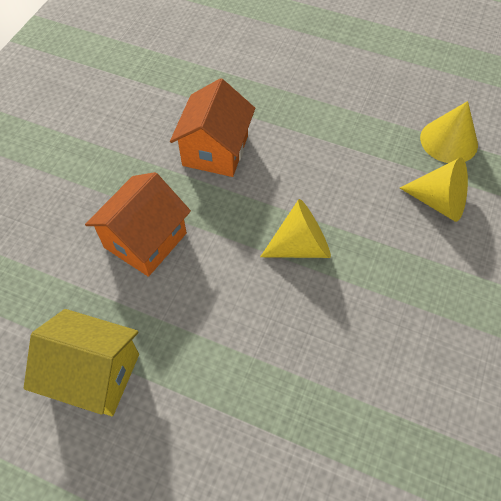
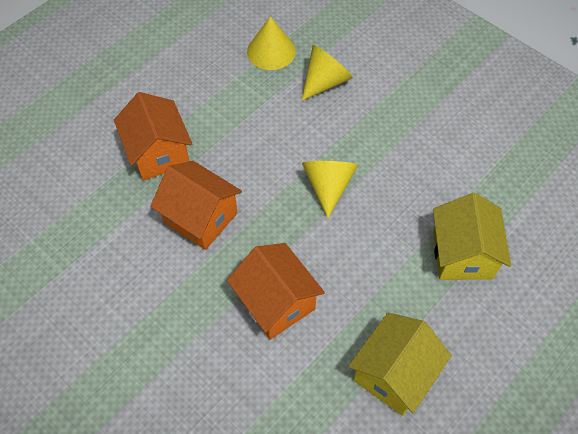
camera: 70 degrees left, 0 degrees up
(270, 413) = (462, 254): none -> yellow house
(272, 96) = (158, 153): none -> orange house

